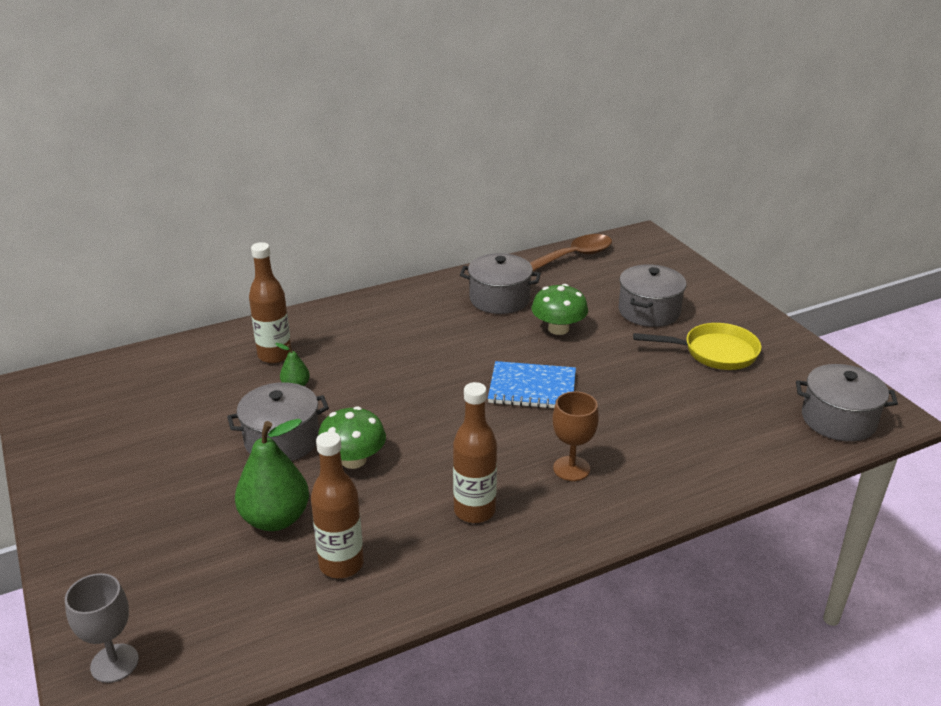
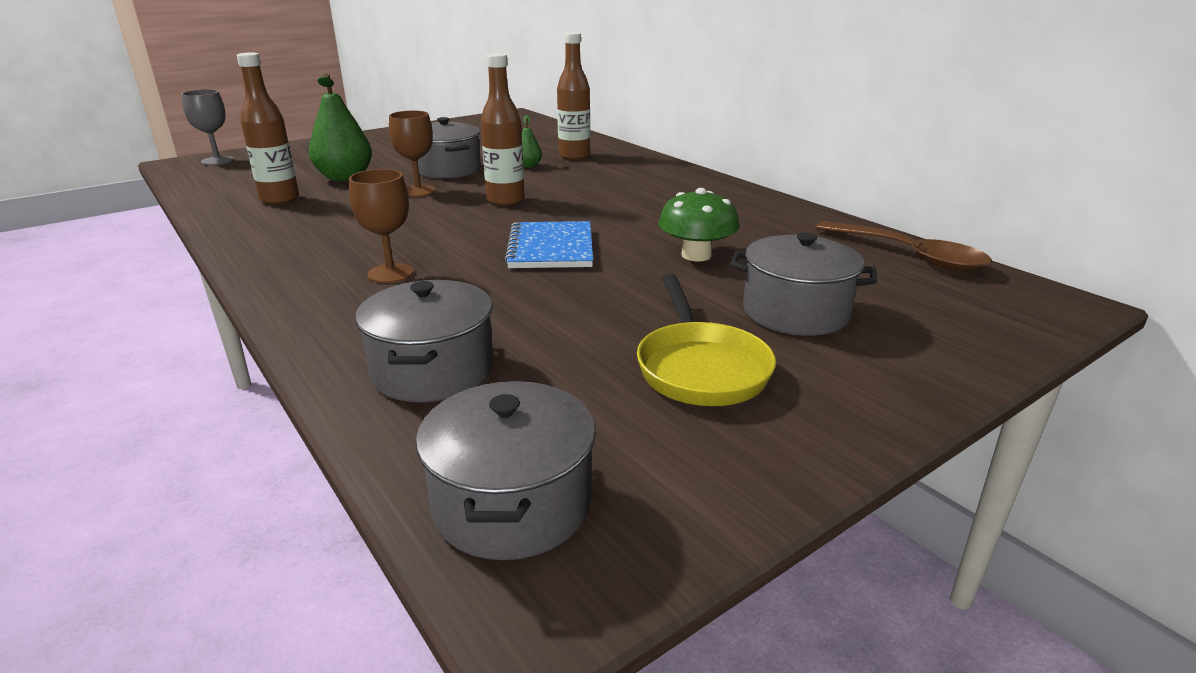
camera: 80 degrees right, 5 degrees down
(353, 460) = (418, 191): green mushroom -> brown goblet
(474, 511) = (331, 236): brown bottle -> brown bottle (505, 201)
(499, 299) = (745, 223): grey pot -> grey pot (433, 370)

